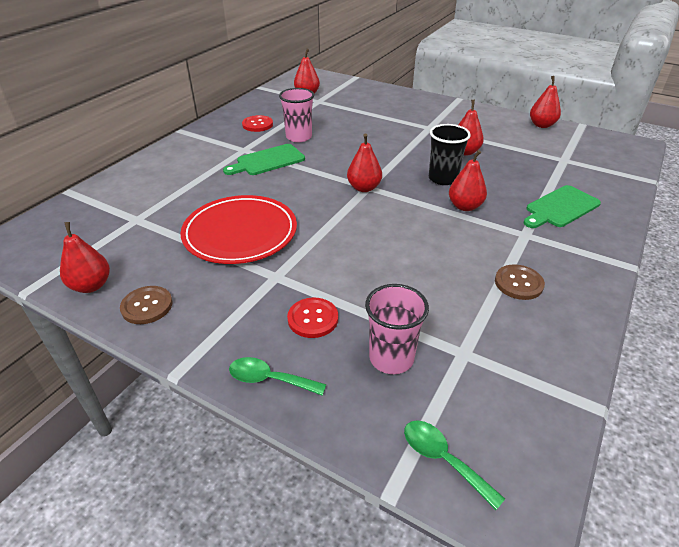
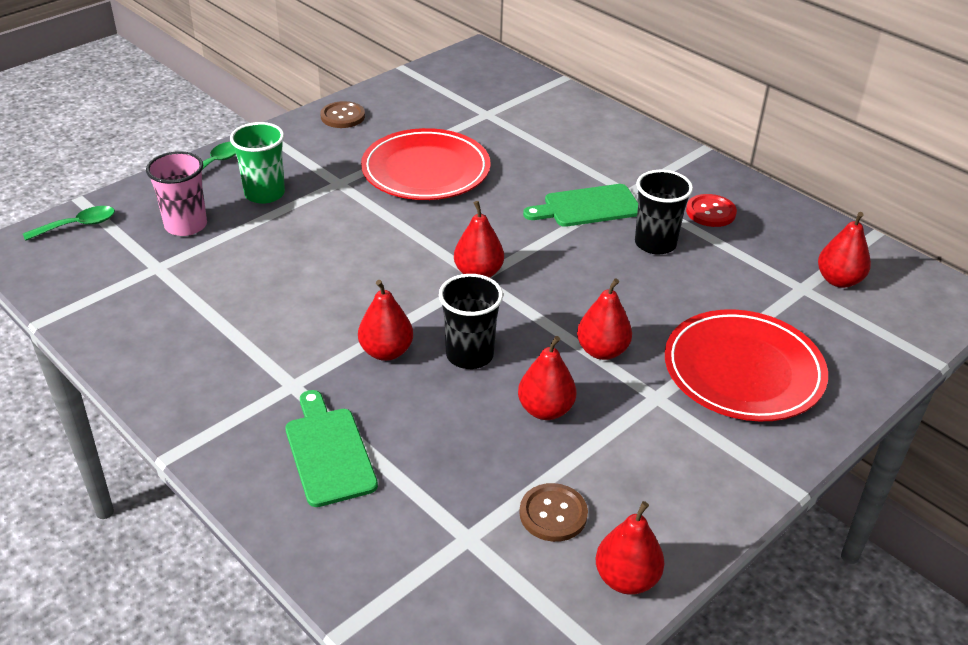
camera: 105 degrees right, 0 degrees up
(91, 285) = (389, 92): red pear -> red pear (602, 351)
(267, 161) = (587, 207): green cutting board -> green cutting board turned 90 degrees counterclockwise
(299, 137) = (655, 243): pink cup -> black cup
(313, 319) = (264, 194): red button -> green cup
(393, 111) = (743, 370): none -> red plate
(518, 283) = (213, 339): brown button -> brown button (553, 514)

